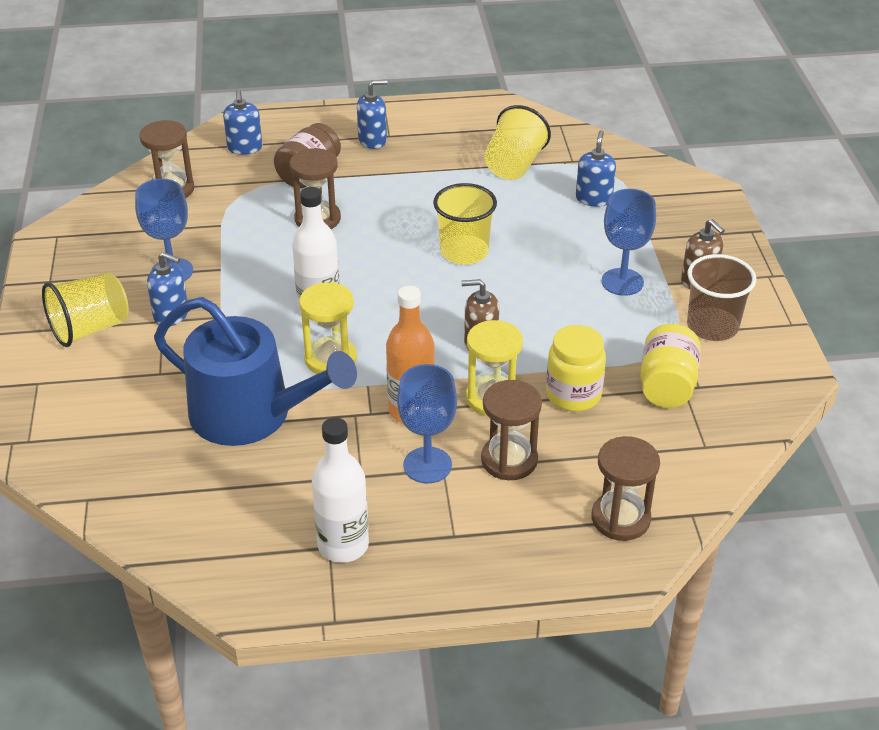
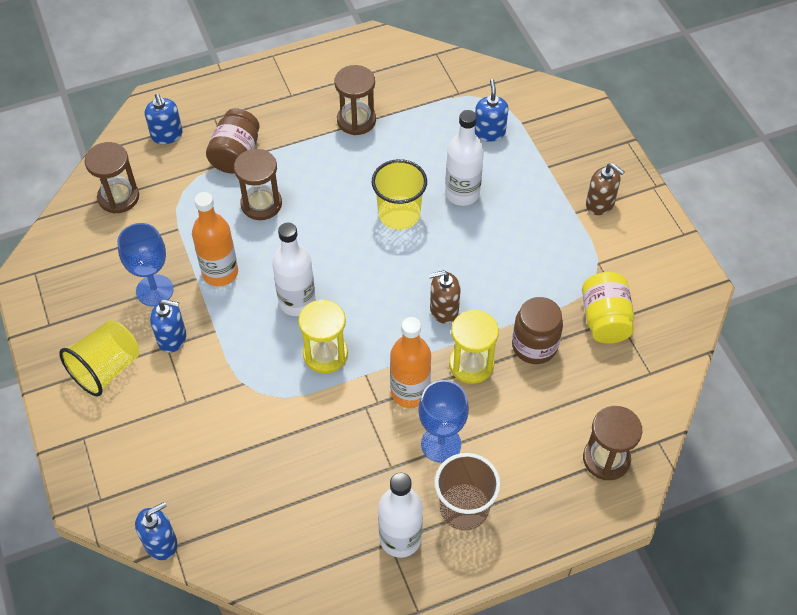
camera: 15 degrees left, 15 degrees up
(248, 268) = (220, 273): none -> orange bottle
(252, 415) = (280, 427): blue watering can -> none
(372, 140) = (278, 103): blue soap dispenser -> blue soap dispenser (161, 543)
(509, 460) = (503, 423): brown hourglass -> brown hourglass (356, 120)
(514, 165) = (411, 108): yellow cup -> none
(542, 245) = (462, 193): none -> white bottle
(573, 395) = (534, 346): yellow jar -> brown jar
(622, 282) = (539, 219): blue goblet -> none
(712, 326) = (623, 250): brown cup -> brown cup (464, 508)

